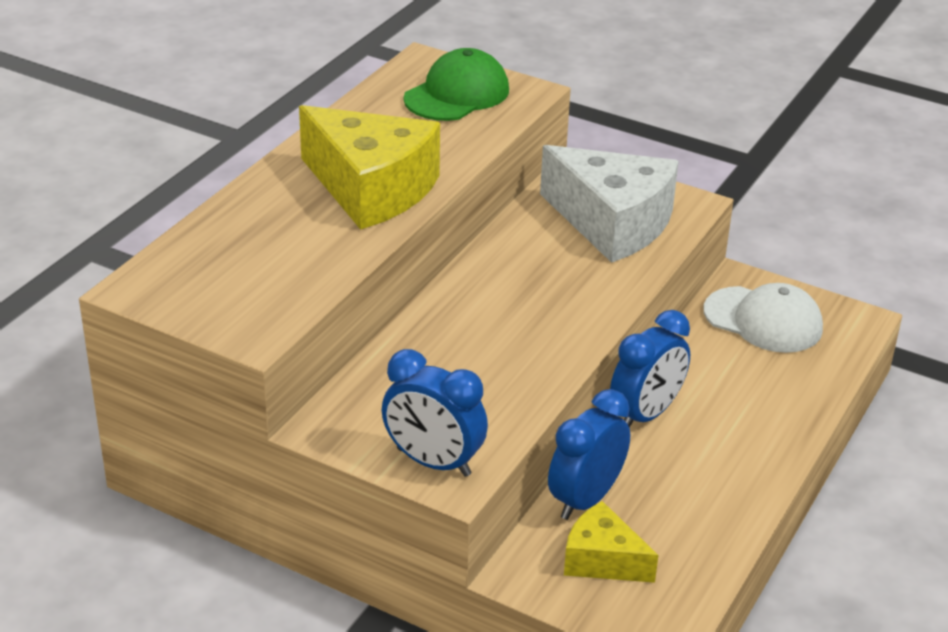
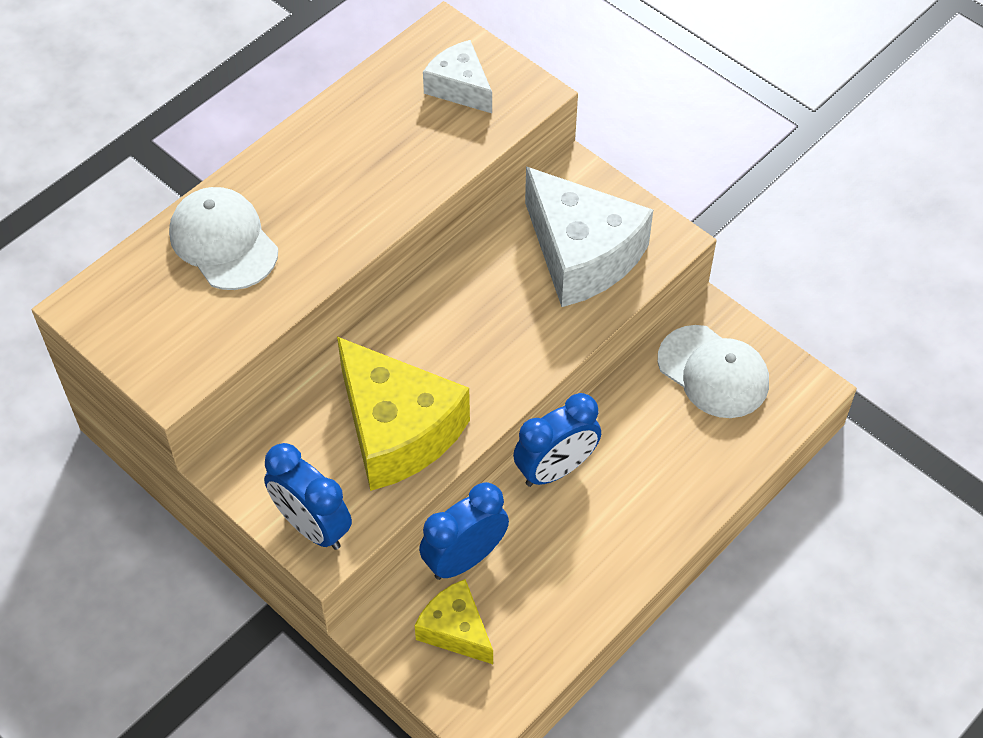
camera: 15 degrees right, 20 degrees up
(268, 223) = (223, 242): none -> white cap
(371, 189) = (333, 210): yellow cheese -> yellow cheese (397, 430)
(457, 94) = (460, 87): green cap -> white cheese

